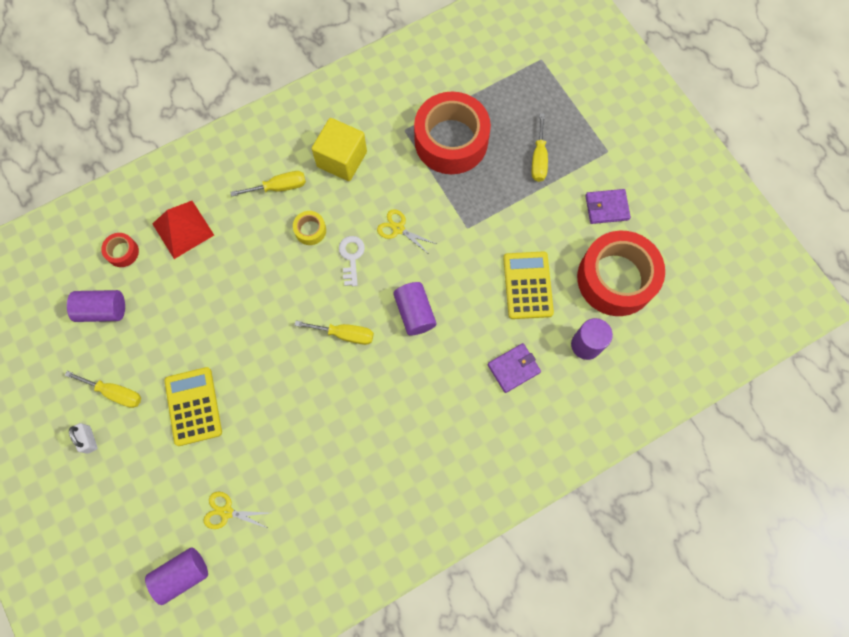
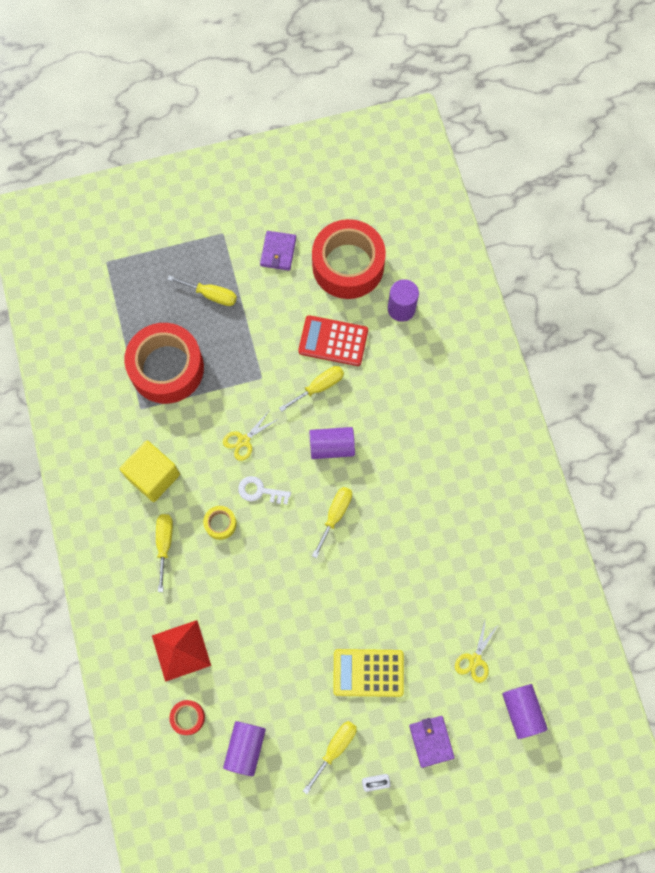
camera: 75 degrees left, 0 degrees up
(474, 284) = (319, 387): none -> yellow screwdriver
(513, 368) = (407, 375): purple wallet -> purple wallet (431, 741)
(527, 285) = (333, 341): yellow calculator -> red calculator

